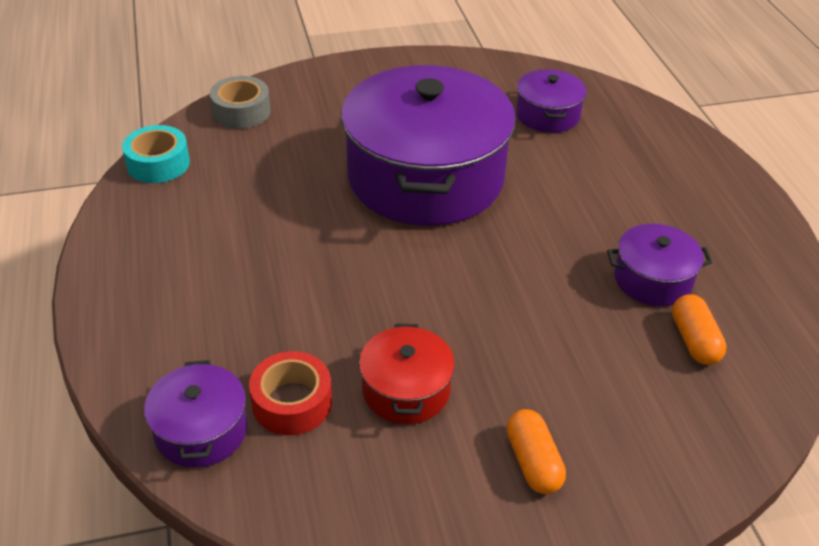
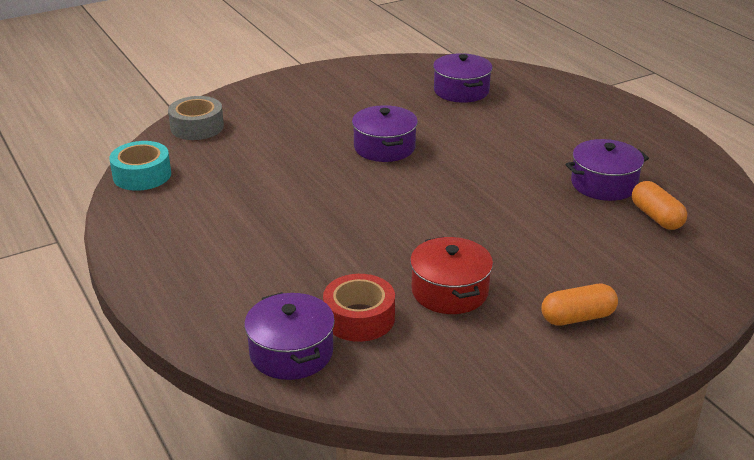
camera: 15 degrees left, 10 degrees down
(425, 177) = (384, 147): purple pot -> purple pot, size x0.45
(533, 462) = (577, 317): orange capsule -> orange capsule turned 75 degrees counterclockwise

